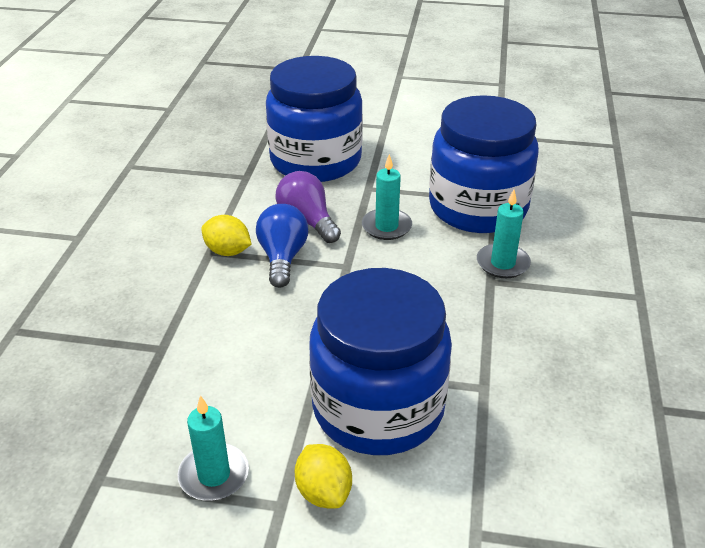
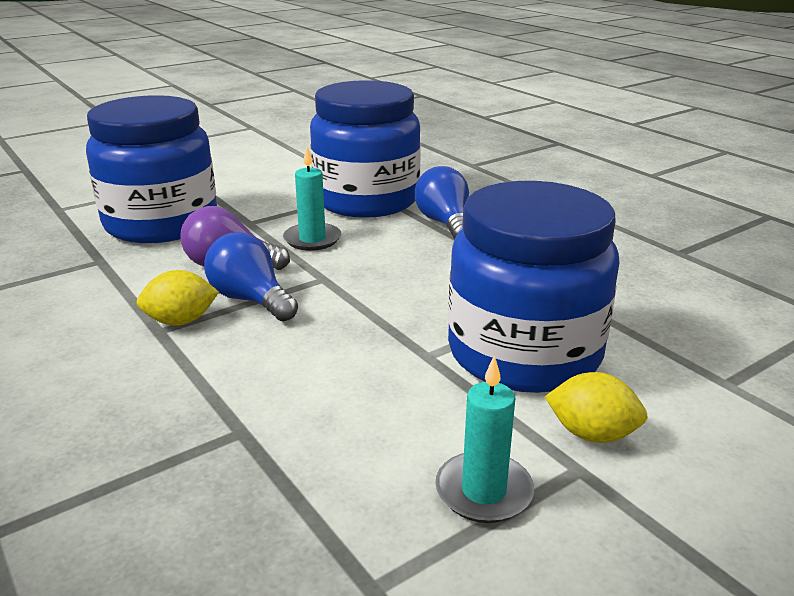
camera: 45 degrees left, 10 degrees down
(502, 263) = (445, 223): turquoise candle -> blue light bulb

